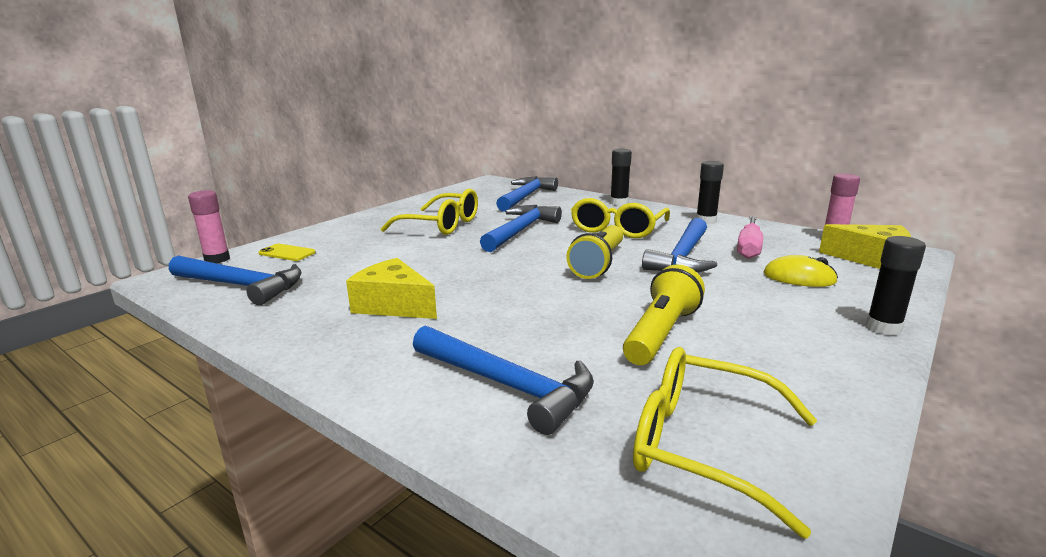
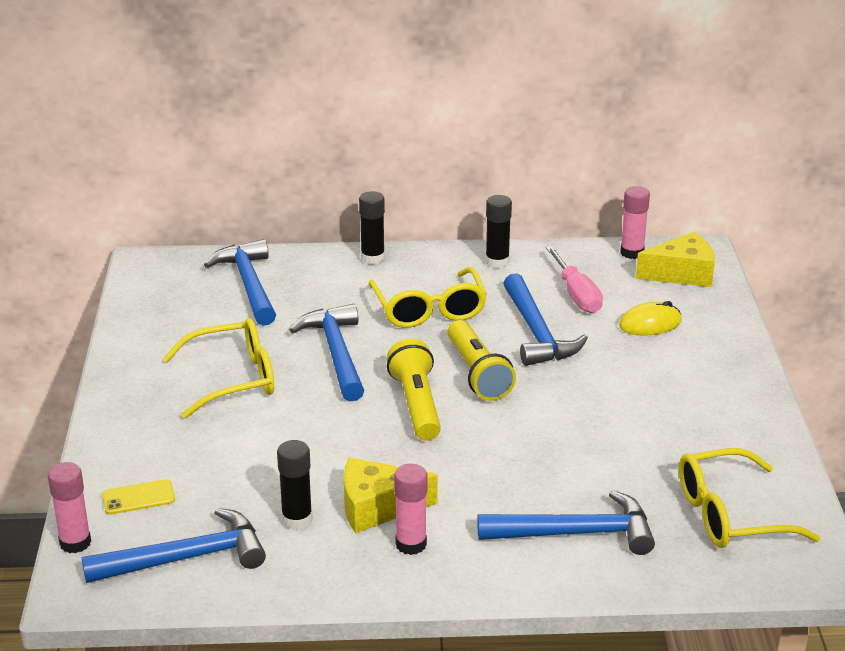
camera: 40 degrees left, 10 degrees up
(370, 334) = (411, 544): none -> pink glue stick
(661, 333) = (617, 436): yellow flashlight -> yellow flashlight (416, 404)
(883, 327) = (745, 361): black glue stick -> black glue stick (297, 519)

